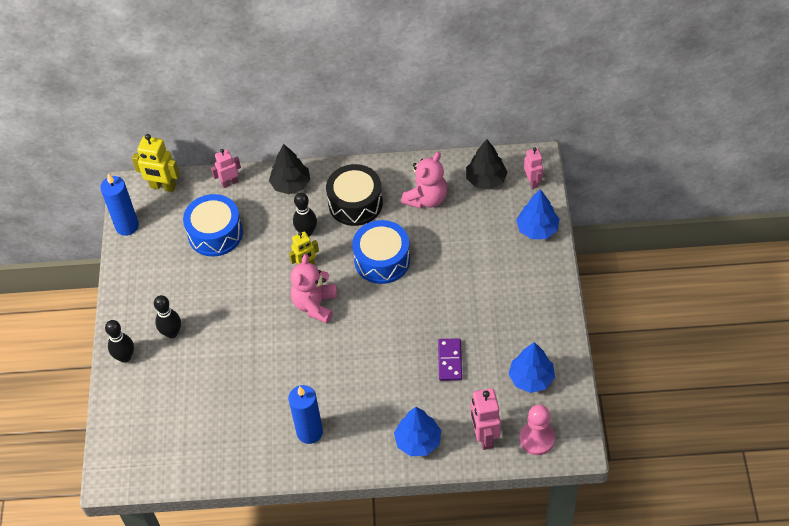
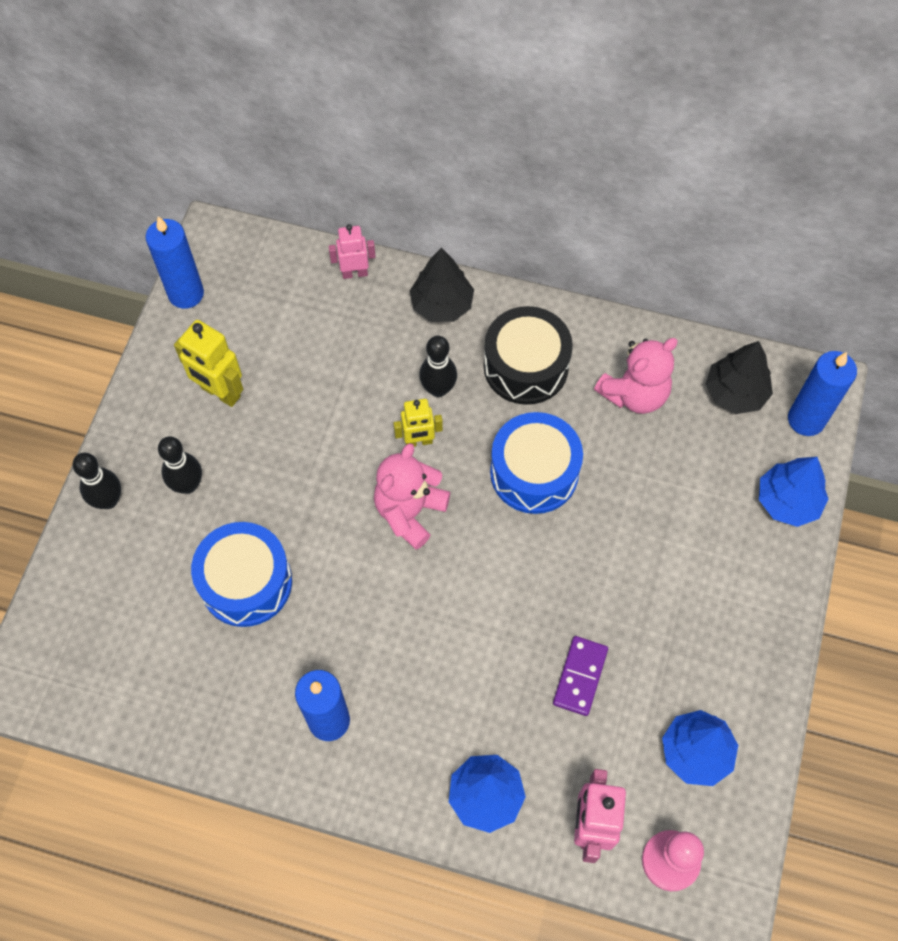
camera: 15 degrees right, 10 degrees up
(163, 187) = (258, 248): yellow robot -> yellow robot (220, 392)
(215, 233) = (306, 347): blue drum -> blue drum (246, 582)
(532, 182) = (806, 420): pink robot -> blue candle

